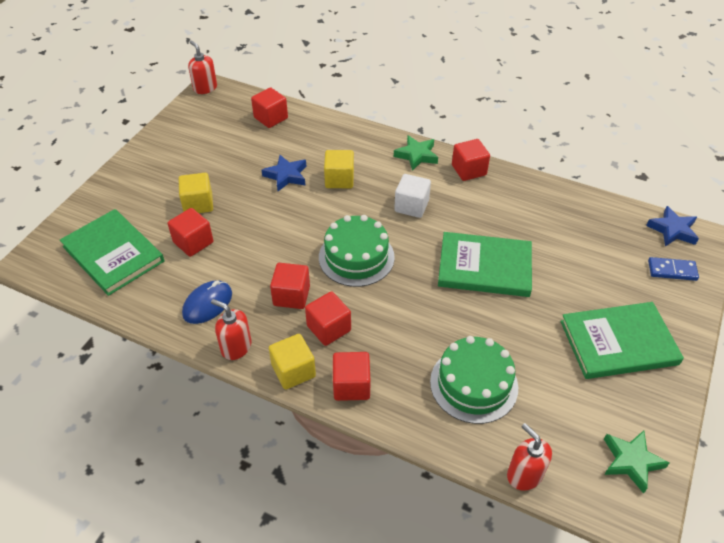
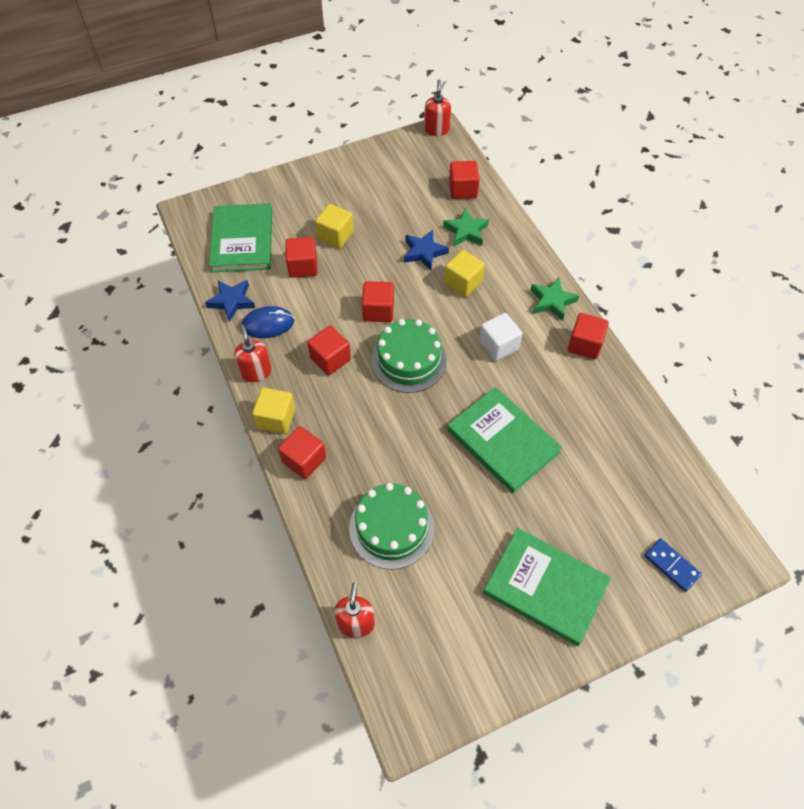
camera: 40 degrees right, 10 degrees up
(329, 328) = (331, 404): red cube -> red cube (378, 311)
(631, 461) = (446, 682): green star -> green star (466, 231)
(672, 230) = (719, 531): blue star -> blue star (231, 301)

